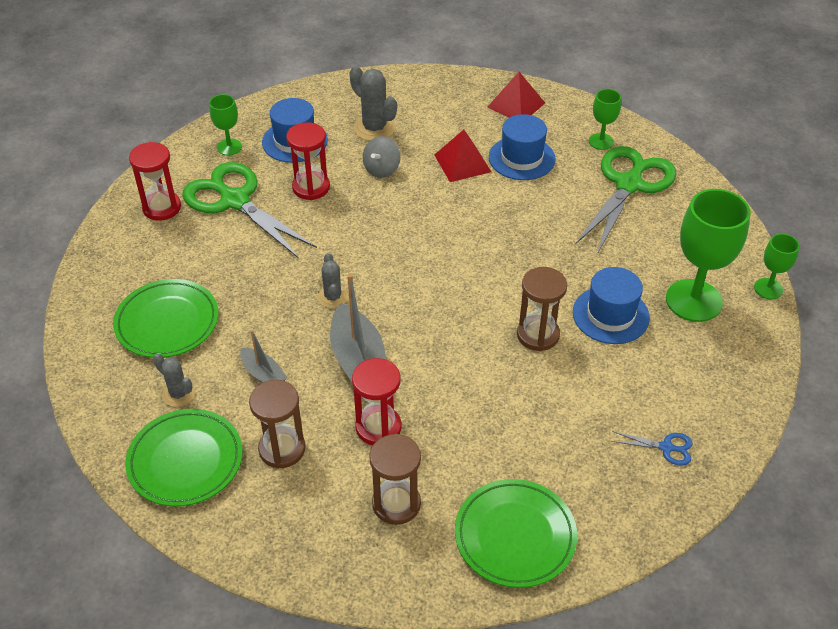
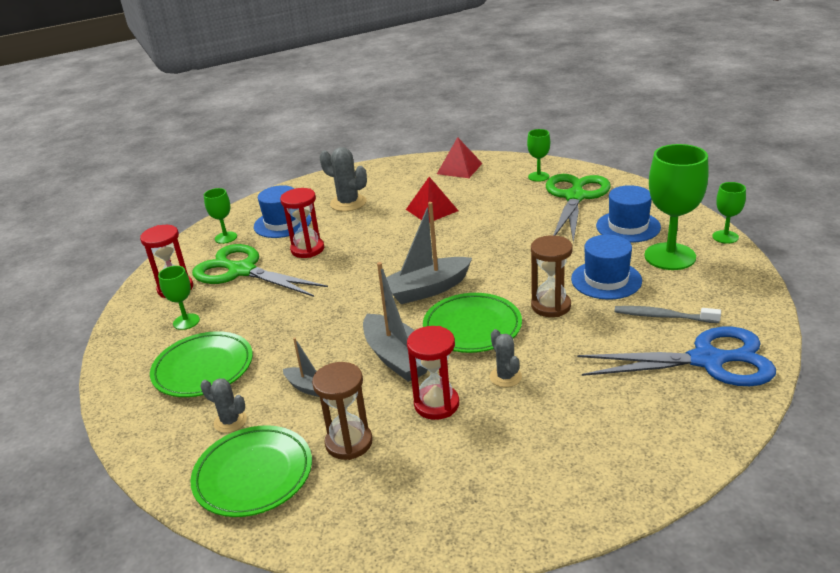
camera: 10 degrees left, 15 degrees down
(163, 256) = (186, 321): none -> green goblet
(333, 297) = (355, 318): grey cactus -> grey cactus (505, 377)
(382, 169) = (365, 226): grey spinning top -> none
(396, 504) = (480, 461): brown hourglass -> none
(418, 278) = (427, 289): none -> grey boat
(515, 536) = (607, 461): green plate -> green plate (472, 327)
(521, 158) = (479, 198): blue hat -> blue hat (628, 226)
(648, 380) = (663, 316): none -> grey toothbrush
(666, 447) = (707, 360): blue scissors -> blue scissors, size x2.44

